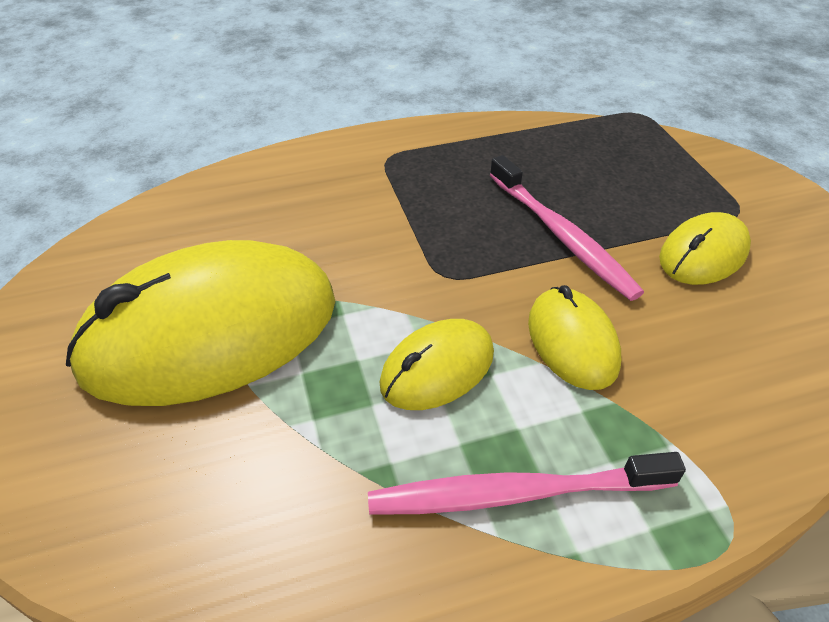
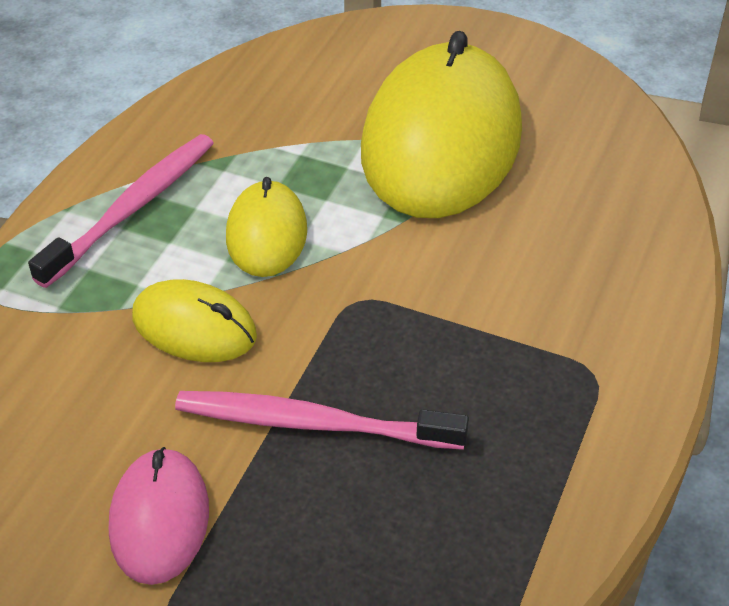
camera: 130 degrees right, 0 degrees up
(703, 254) = (160, 519): yellow mouse -> pink mouse

